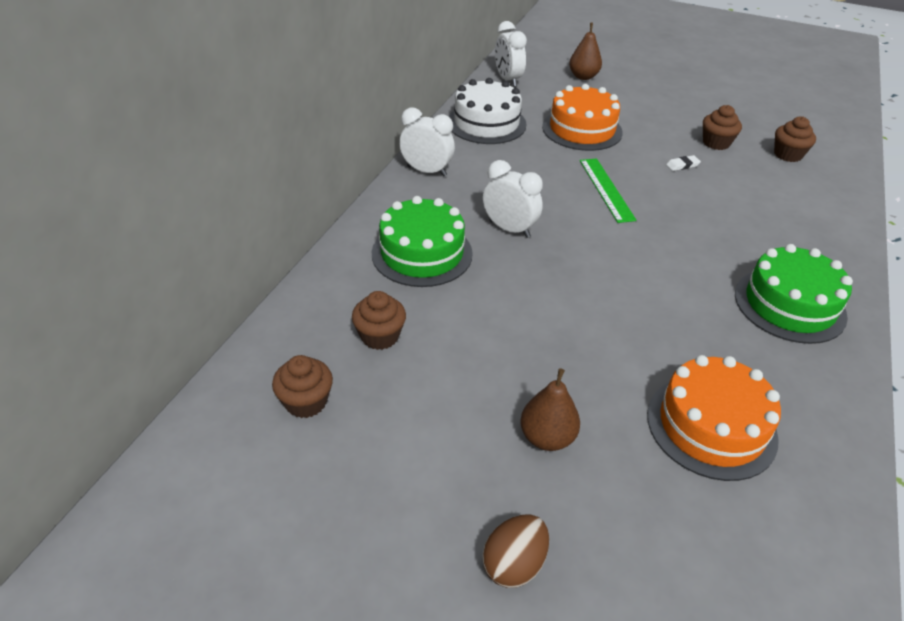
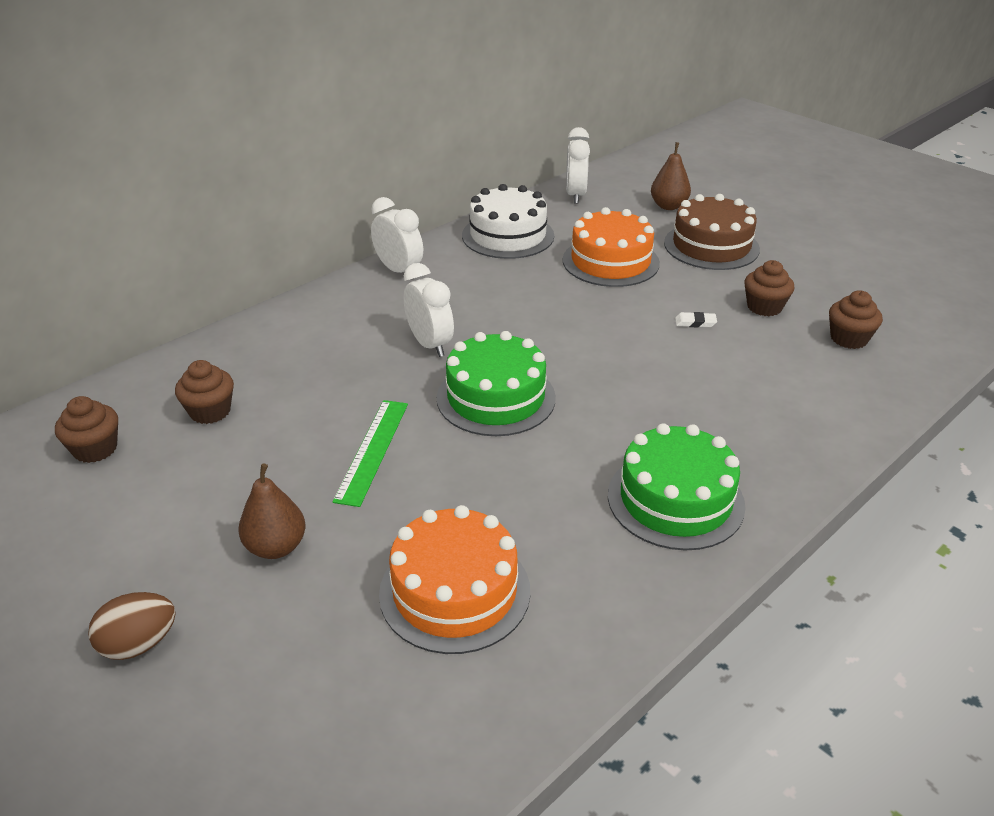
camera: 25 degrees right, 5 degrees down
(422, 253) = (320, 347): green cake -> green cake (496, 397)
(606, 189) = (576, 328): green ruler -> green ruler (372, 450)
(640, 103) = (711, 246): none -> brown cake

